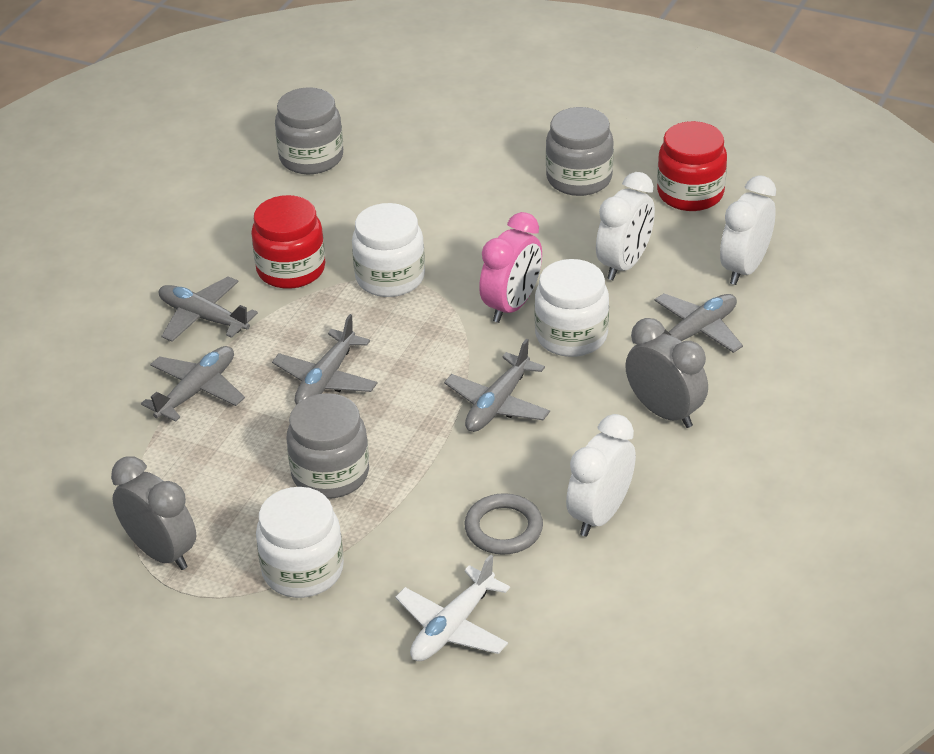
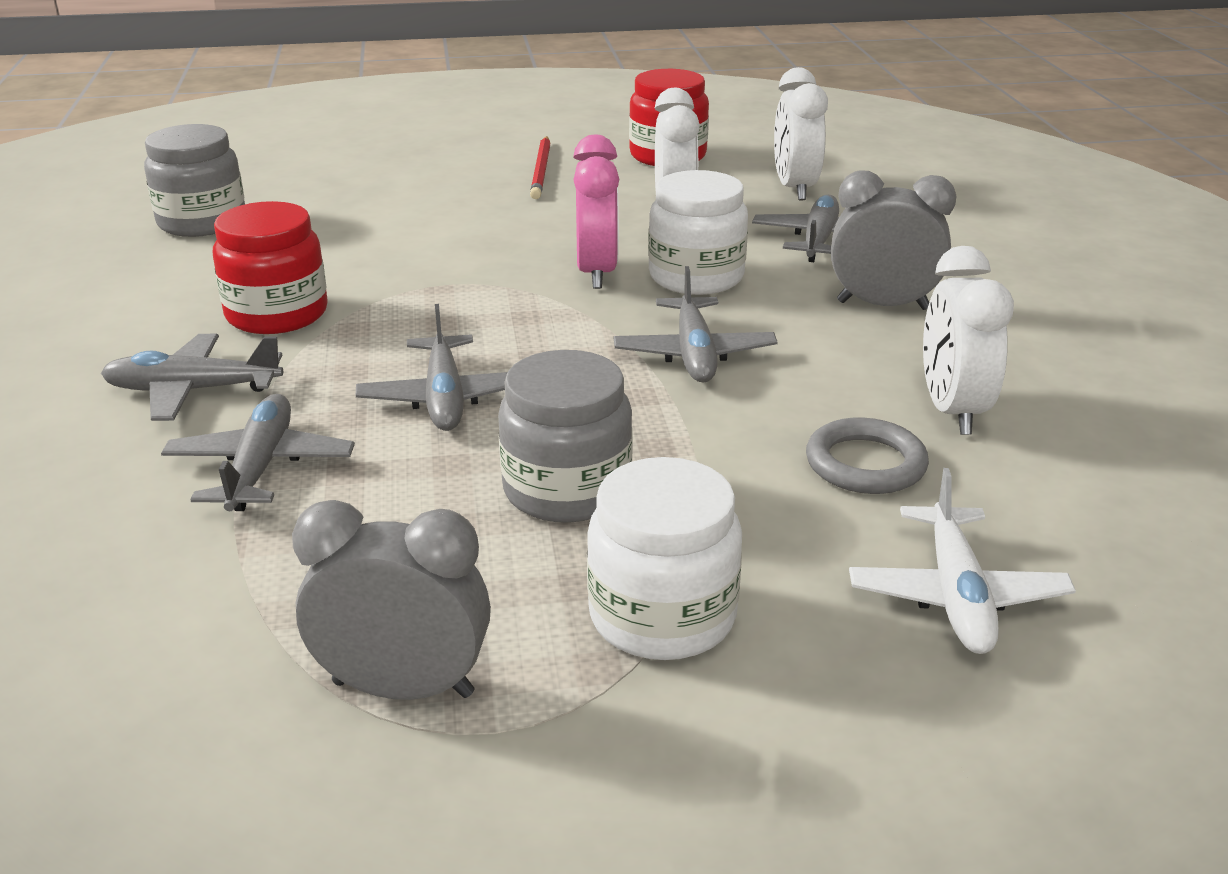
camera: 35 degrees left, 10 degrees down
(390, 277) = (419, 288): white jar -> none
(579, 178) = (541, 170): grey jar -> red pencil

